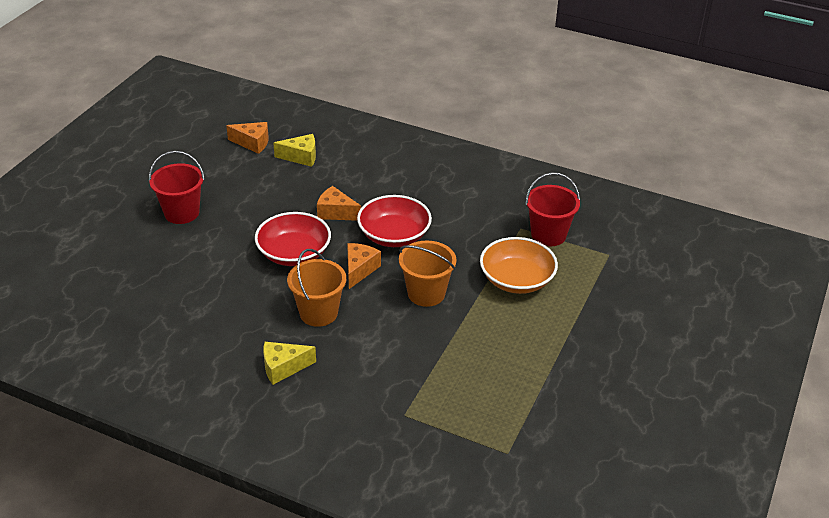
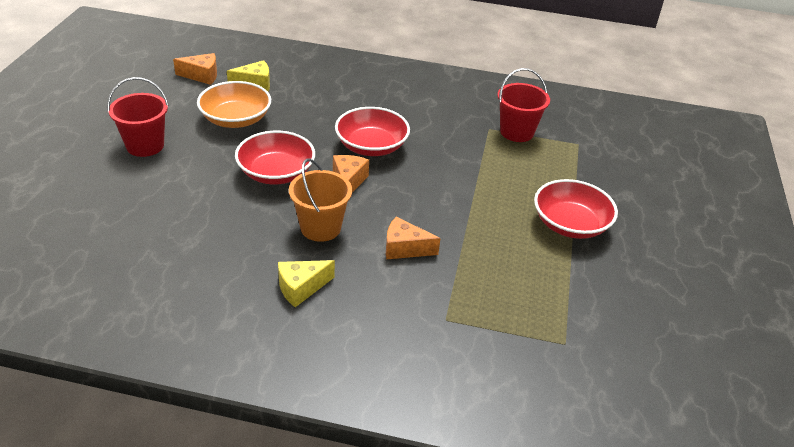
camera: 15 degrees left, 0 degrees up
(336, 212) = (306, 131): orange cheese -> orange cheese (404, 248)
(426, 293) = (423, 197): orange bucket -> none
(516, 280) = (504, 175): orange bowl -> orange bowl (236, 119)
(563, 339) = (570, 224): none -> red bowl

